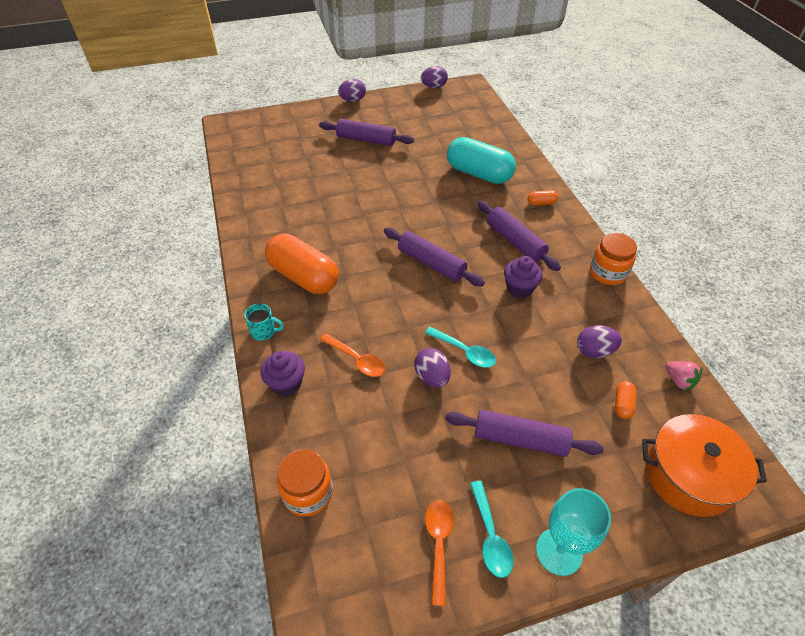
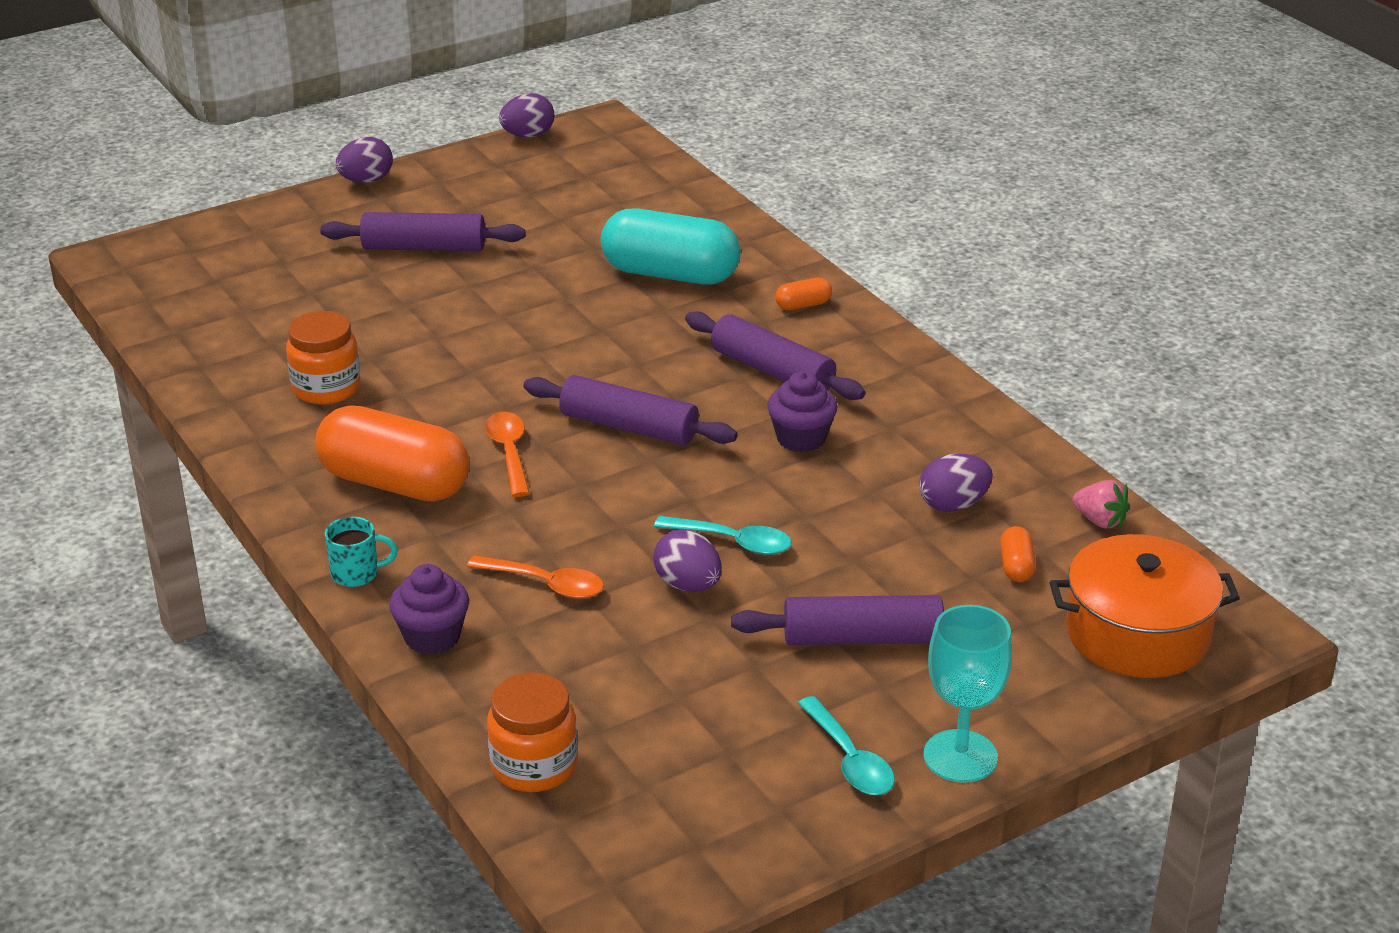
camera: 15 degrees left, 15 degrees down
(438, 544) = (771, 783): orange spoon -> orange spoon (509, 453)
(607, 273) = (949, 393): orange jar -> orange jar (326, 388)

